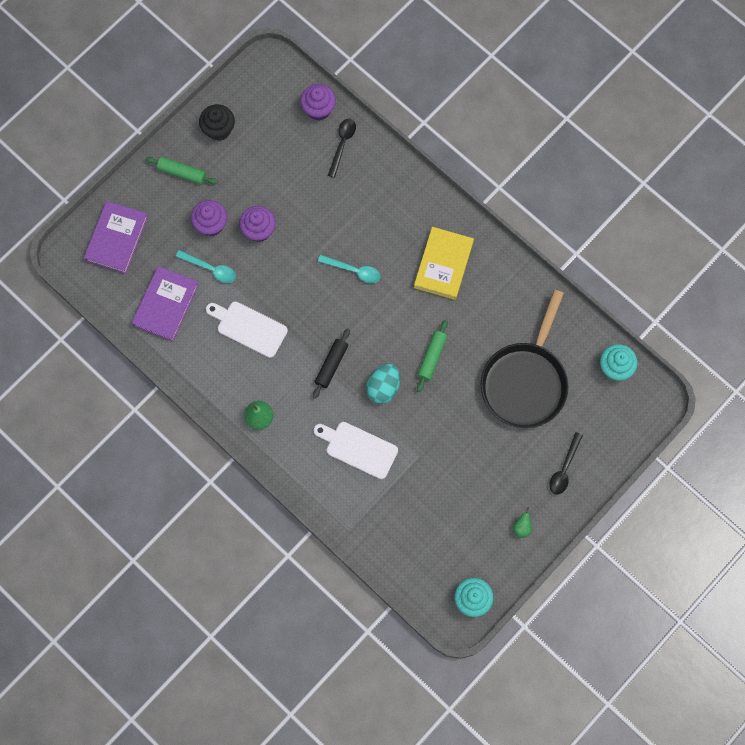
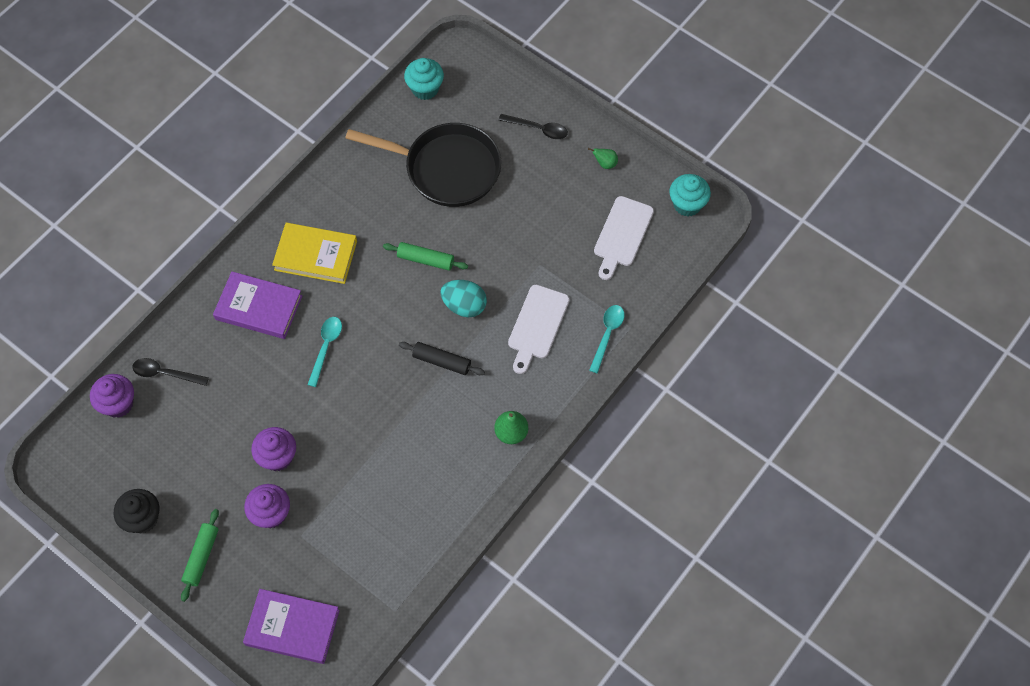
camera: 95 degrees left, 10 degrees down
(166, 305) = (378, 555): purple book -> purple book (259, 307)
(210, 269) = (329, 508): turquoise spoon -> turquoise spoon (607, 335)
(249, 328) = (402, 456): white cutting board -> white cutting board (622, 235)

